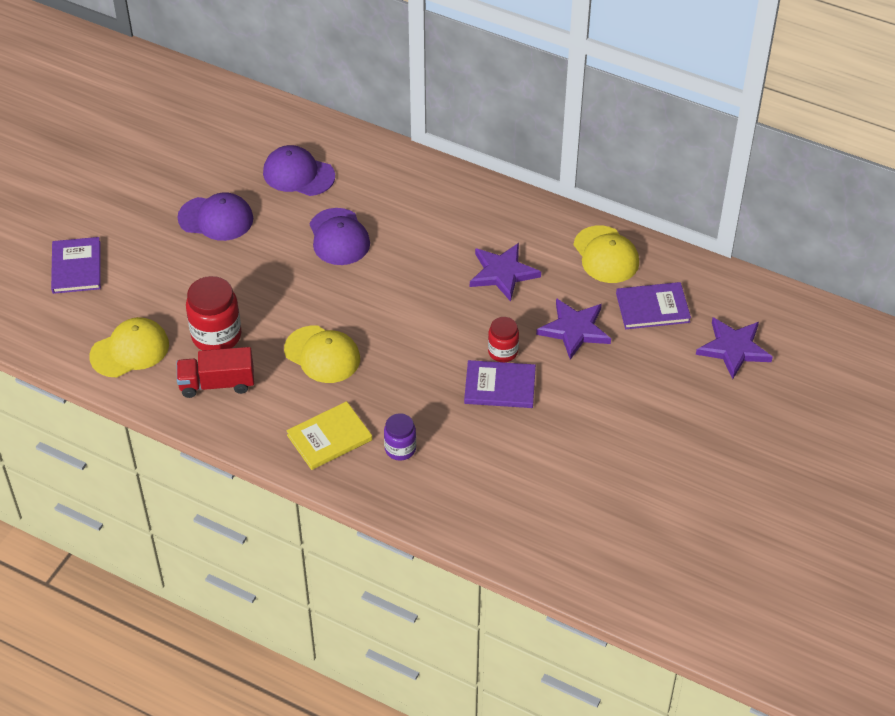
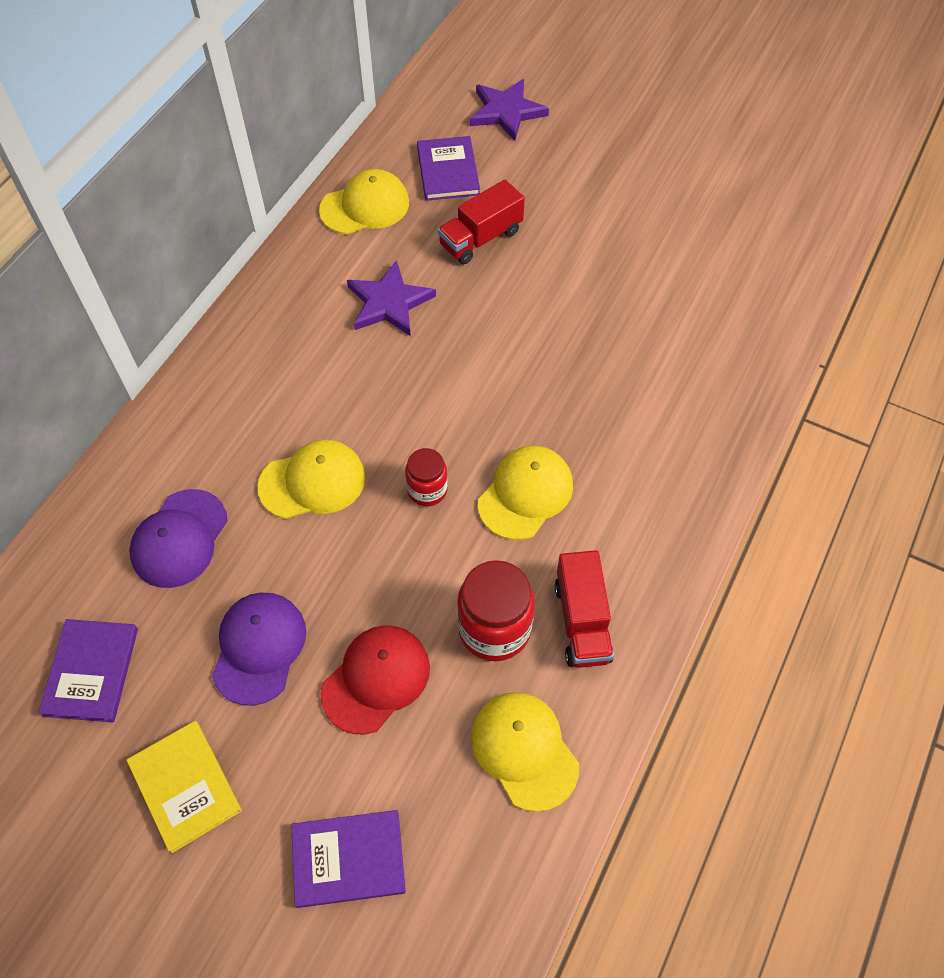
camera: 90 degrees left, 10 degrees up
(188, 276) = (376, 679): none -> red cap
(329, 437) = (661, 480): yellow book -> yellow book (185, 786)
(339, 237) = (312, 482): purple cap -> yellow cap
(400, 449) = (671, 405): purple jar -> none
(500, 386) = (568, 308): purple book -> purple book (91, 671)
(503, 352) = (515, 304): red jar -> red jar (427, 490)
(574, 330) = (481, 238): purple star -> red truck

